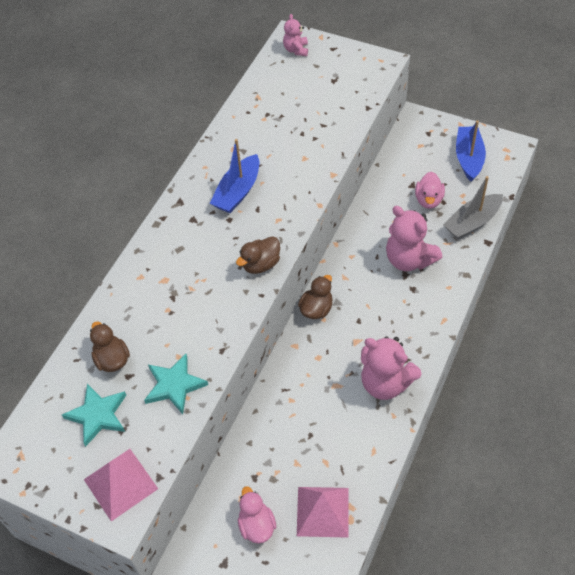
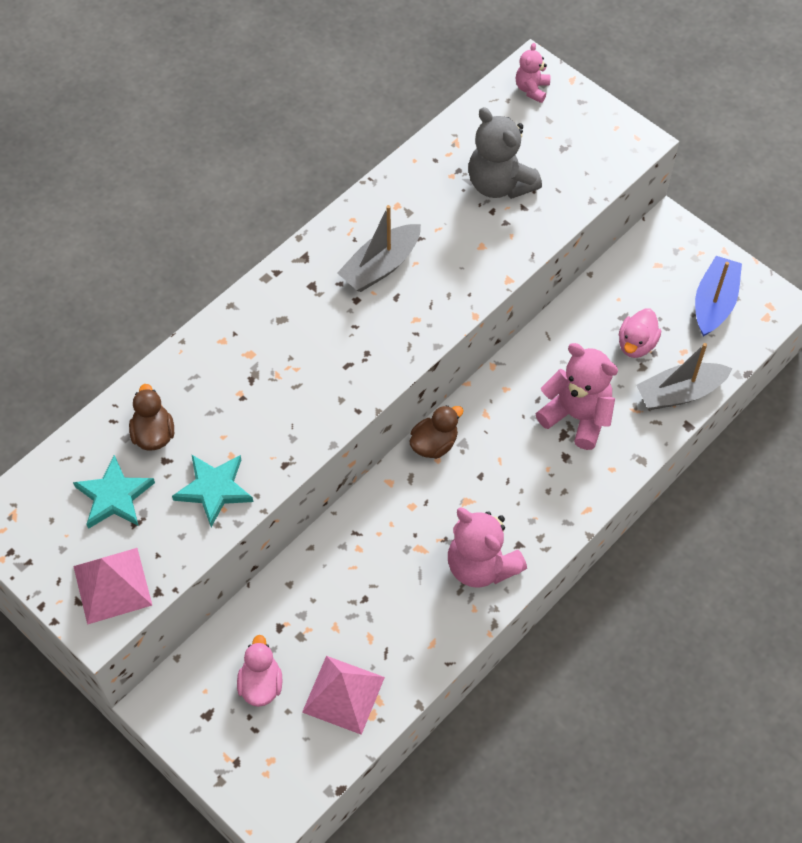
camera: 15 degrees right, 5 degrees up
(238, 192) = (380, 266): blue boat -> grey boat
(261, 264) = (372, 371): brown duck -> none
(300, 115) = (499, 184): none -> grey teddy bear
(409, 259) = (577, 416): pink teddy bear -> pink teddy bear turned 150 degrees clockwise

